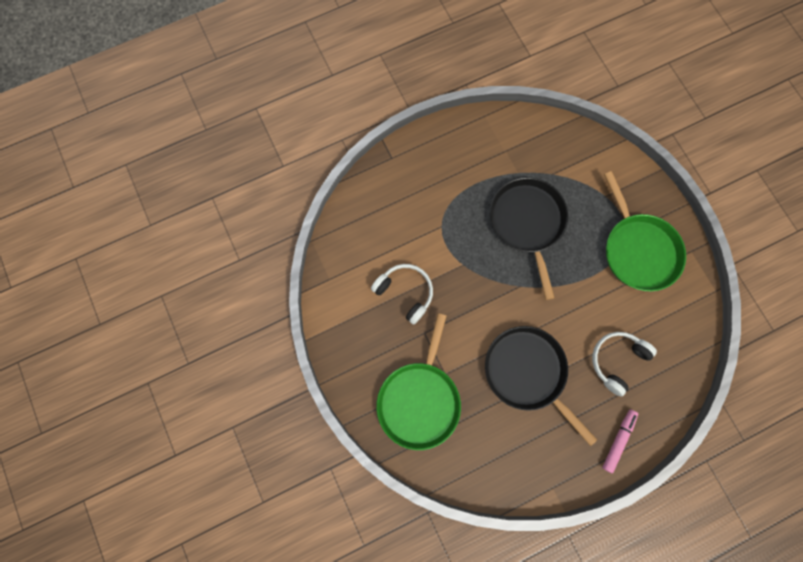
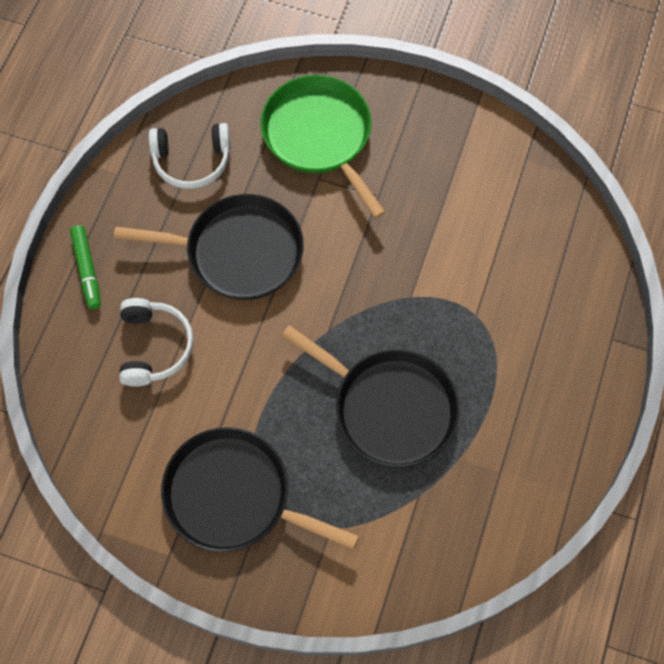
camera: 135 degrees right, 10 degrees down
(405, 292) = (439, 216): white headphones -> white headphones (192, 161)
(618, 440) = (87, 270): pink marker -> green marker
(638, 250) = (234, 496): green pan -> black pan

